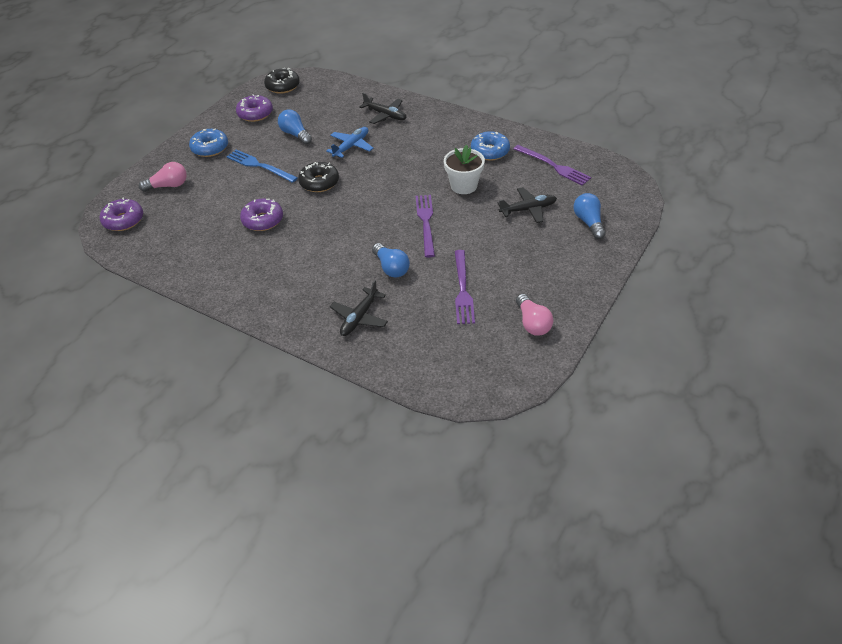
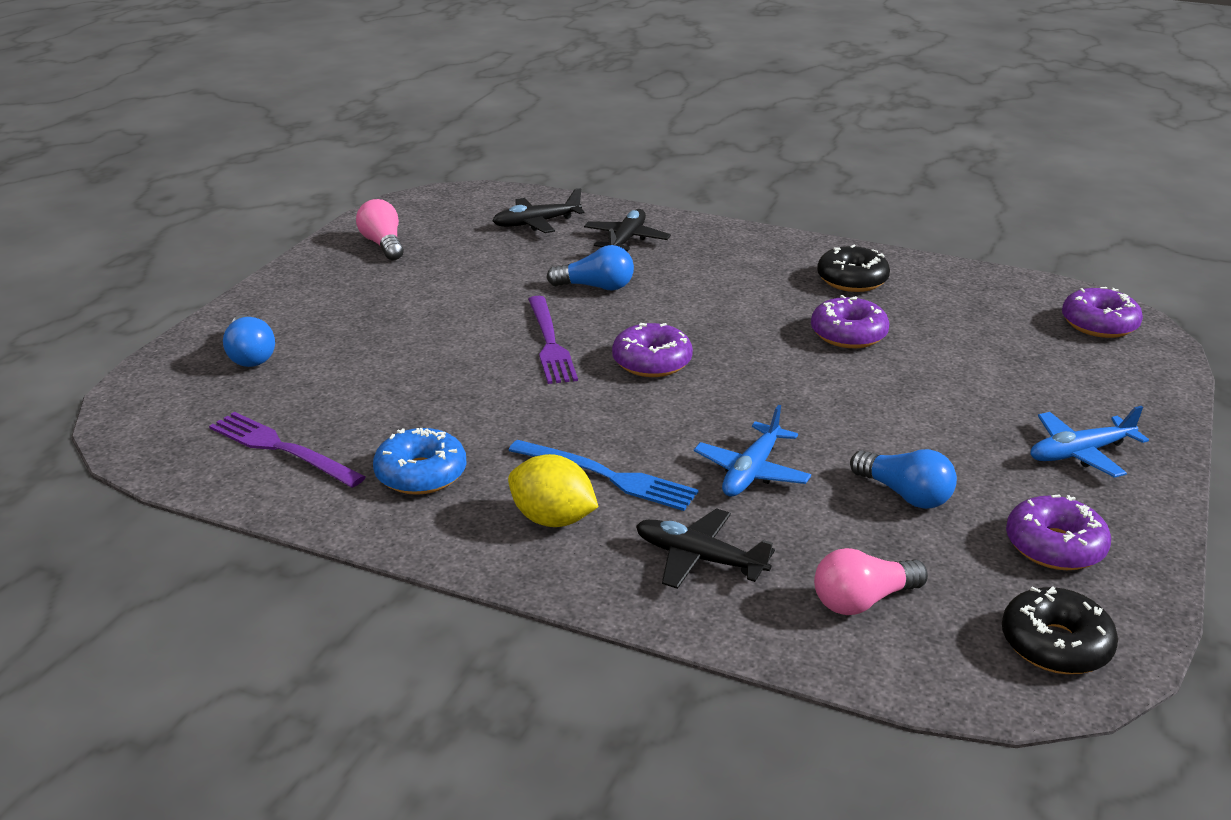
camera: 170 degrees right, 15 degrees down
(168, 186) = (1084, 378): pink light bulb -> pink light bulb (862, 601)
(210, 148) = (1079, 453): blue donut -> blue plane
(259, 166) = (932, 422): blue fork -> blue fork (608, 476)
(319, 182) = (782, 396): black donut -> black donut (852, 280)
(375, 206) = (652, 362): none -> purple donut
(391, 268) = (596, 287): blue light bulb -> blue light bulb turned 135 degrees clockwise
(436, 131) = (552, 519): none -> yellow lemon
(462, 290) = (481, 270): purple fork -> none
(464, 186) = (481, 403): white flower pot -> none
(528, 209) = (357, 370): black plane -> black plane (536, 223)

